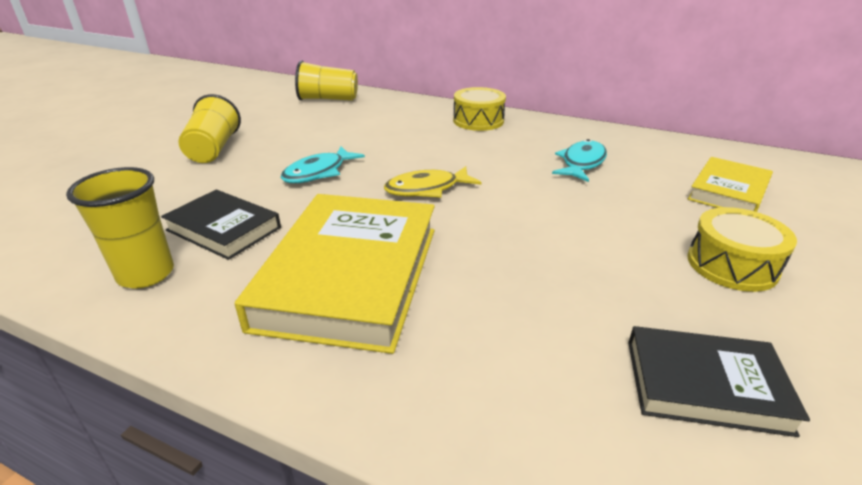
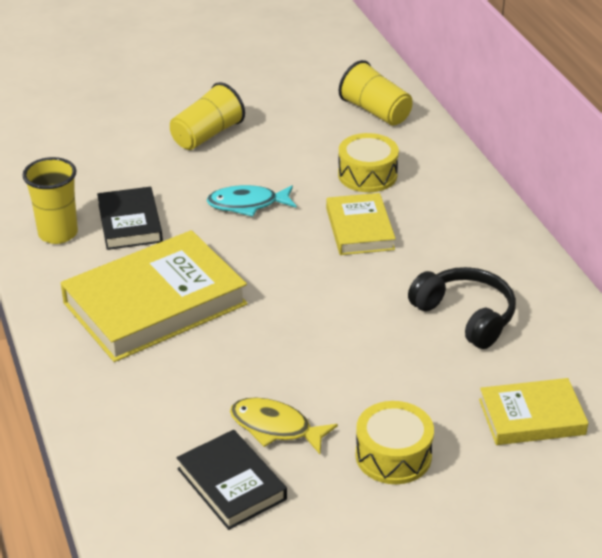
camera: 45 degrees right, 5 degrees up
(427, 189) = (298, 267): yellow fish -> yellow fish (275, 427)
(428, 151) = (360, 229): none -> yellow book
(478, 121) = (466, 216): yellow drum -> yellow drum (367, 175)
(581, 163) = (465, 316): turquoise fish -> black headphones

